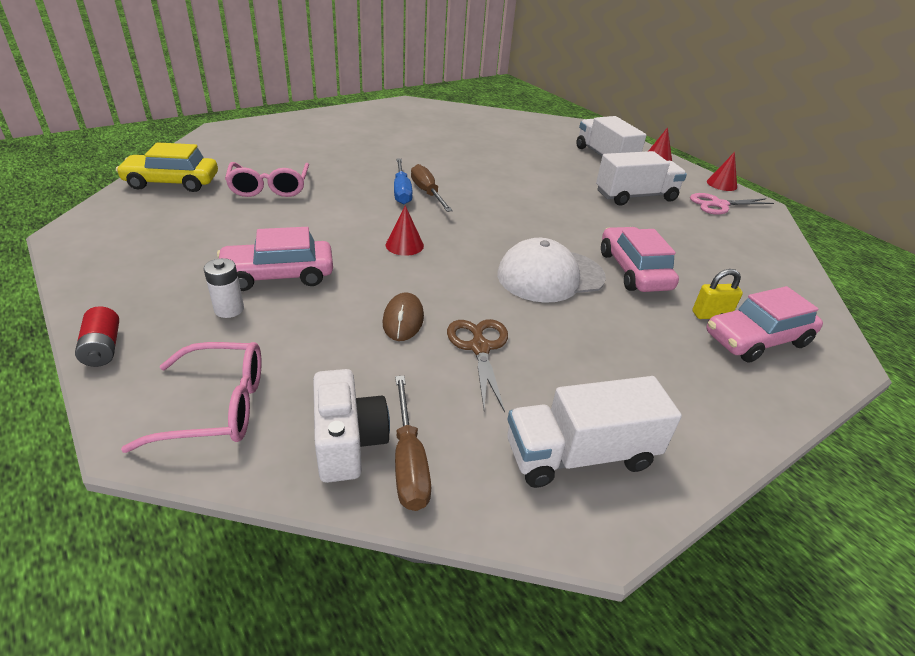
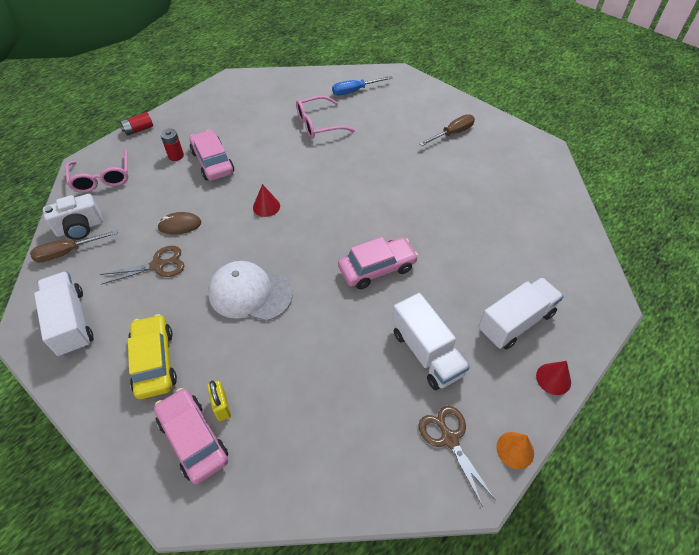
camera: 80 degrees right, 15 degrees up
(172, 182) = (304, 86): yellow car -> yellow car (154, 361)
(229, 309) = (176, 156): white battery -> red battery
(402, 191) = (347, 187): blue screwdriver -> blue screwdriver (355, 91)
(427, 193) = (352, 201): brown screwdriver -> brown screwdriver (452, 133)
(550, 276) = (250, 293): white cap -> white cap turned 45 degrees counterclockwise
(633, 270) = (275, 350): pink car -> pink car (377, 268)
(718, 205) = (449, 438): pink scissors -> brown scissors
(721, 184) = (515, 450): red cone -> orange cone

